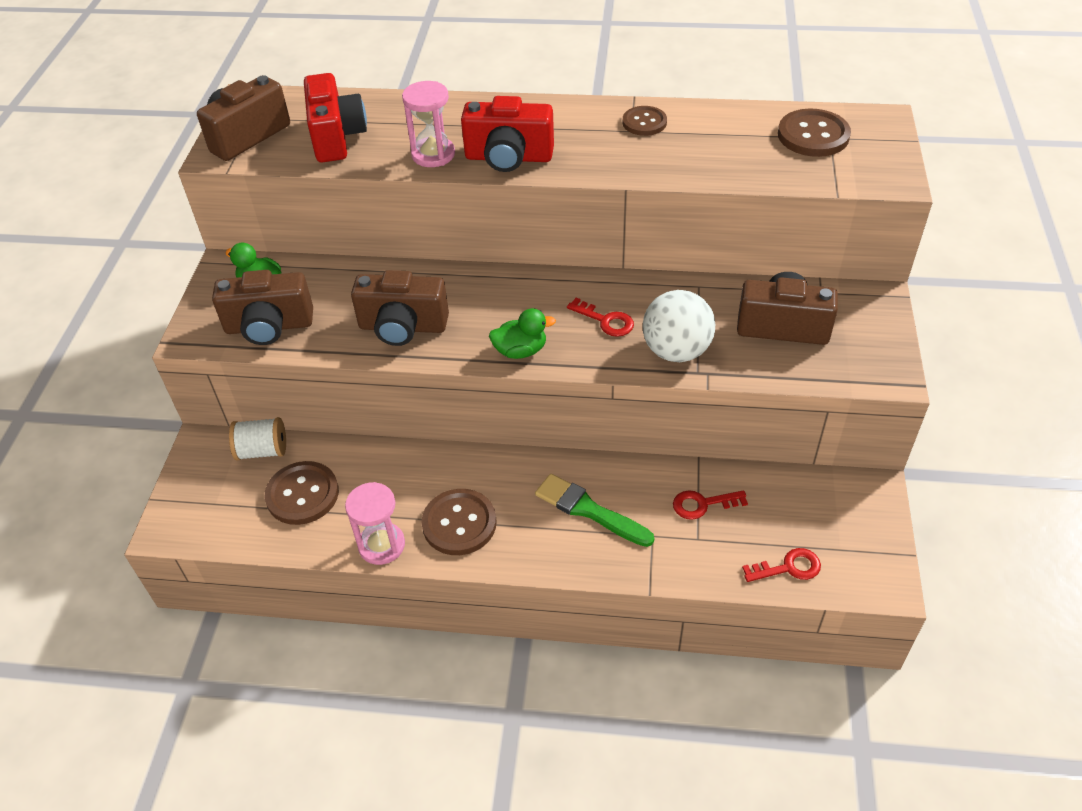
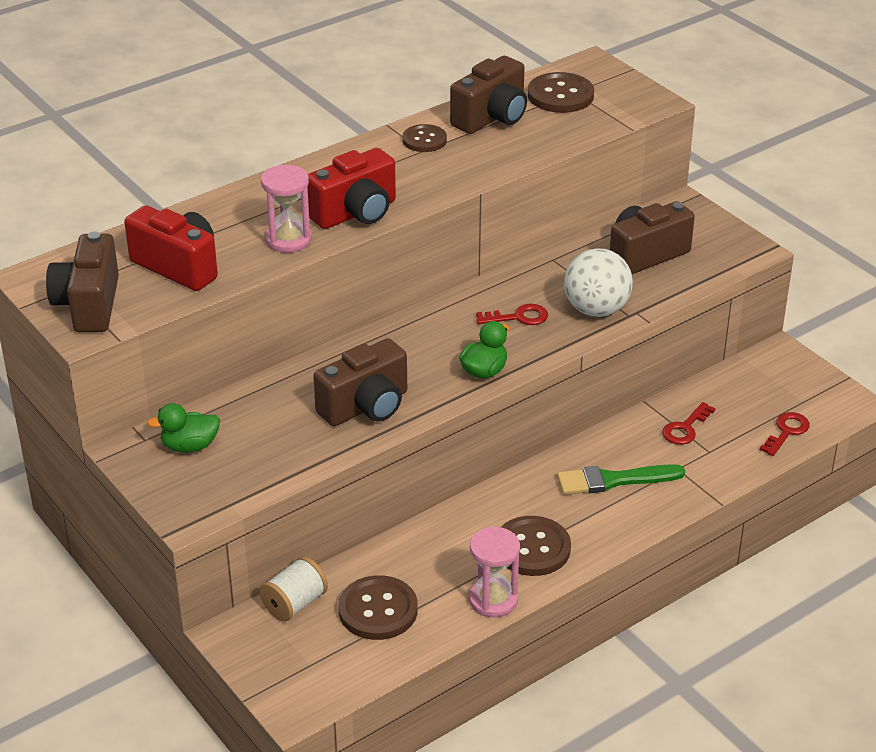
camera: 45 degrees left, 10 degrees down
(269, 326) = (248, 469): brown camera -> brown camera (492, 117)

